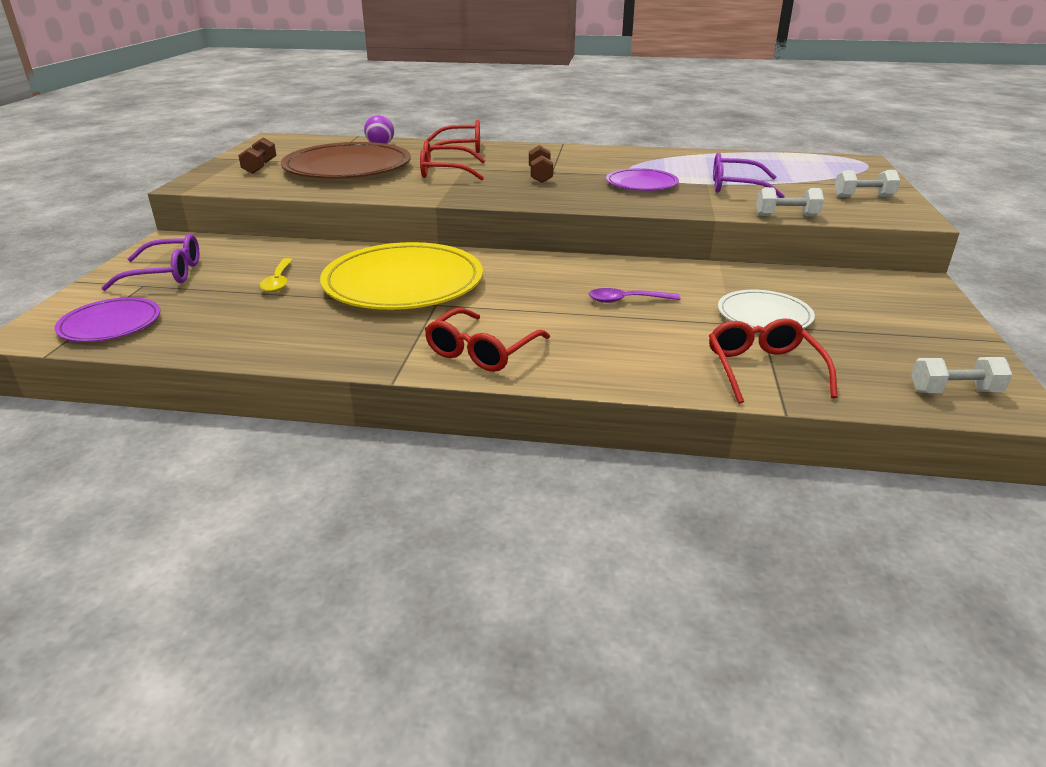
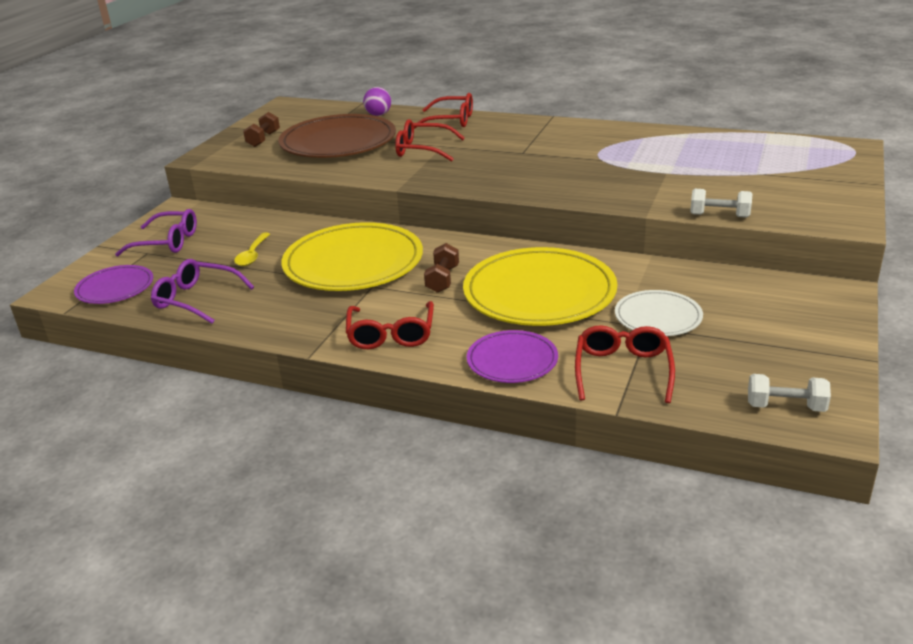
camera: 15 degrees right, 0 degrees up
(482, 351) = (391, 334): red glasses -> red glasses turned 45 degrees counterclockwise
(540, 176) = (509, 157): brown dumbbell -> brown dumbbell (443, 279)
(626, 300) = (539, 293): purple spoon -> yellow plate
(641, 184) = (600, 171): purple plate -> purple plate (512, 360)
(736, 187) = (693, 178): purple glasses -> purple glasses (197, 299)
(863, 196) = (817, 195): white dumbbell -> none

